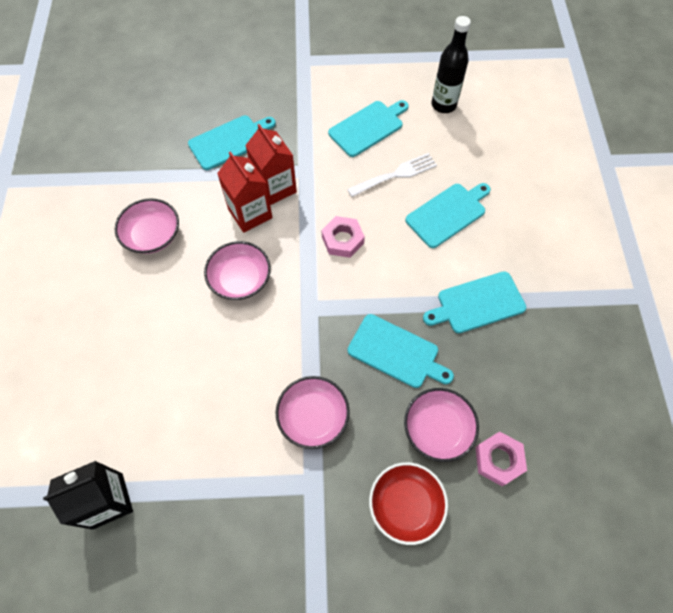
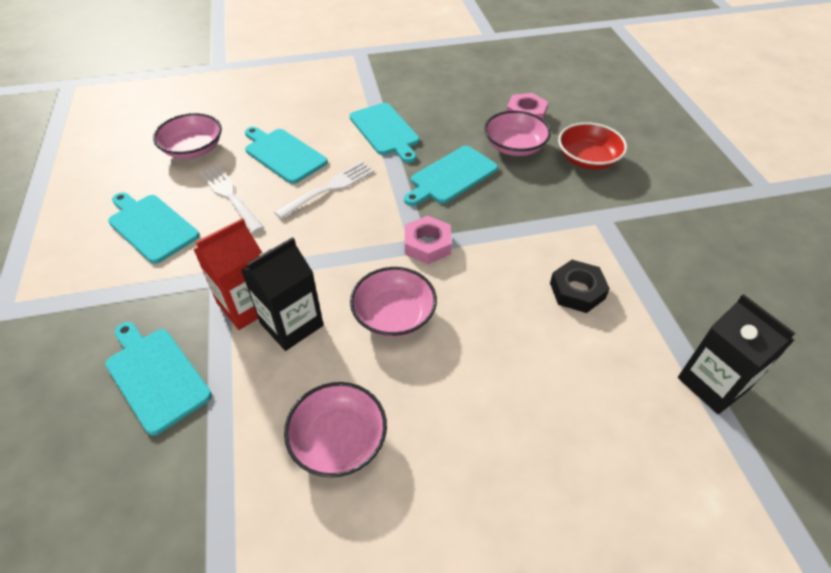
camera: 100 degrees left, 15 degrees down
(227, 425) = (577, 290): none -> black nut
(250, 213) = (291, 324): red carton -> black carton
(313, 417) = (538, 225): pink bowl -> pink bowl (193, 149)
(342, 240) = (324, 229): pink nut -> pink nut (427, 244)
(394, 247) = (329, 188): none -> white fork
(396, 352) = (451, 176): turquoise cutting board -> turquoise cutting board turned 150 degrees counterclockwise
(443, 105) = (126, 167): black bottle -> none

